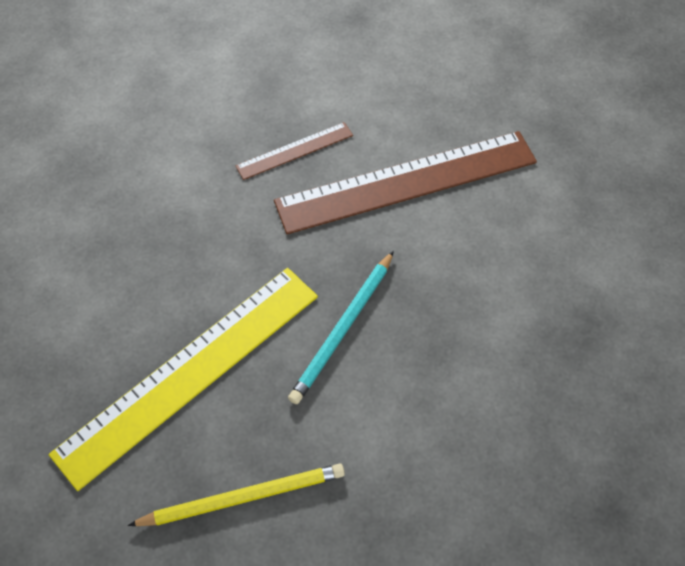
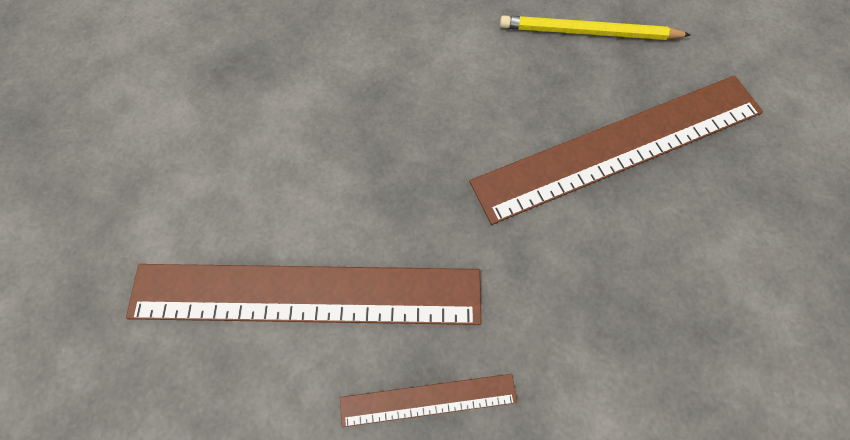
camera: 160 degrees left, 10 degrees up
(190, 372) = (619, 146): yellow ruler -> brown ruler
(343, 329) = (455, 140): turquoise pencil -> none

